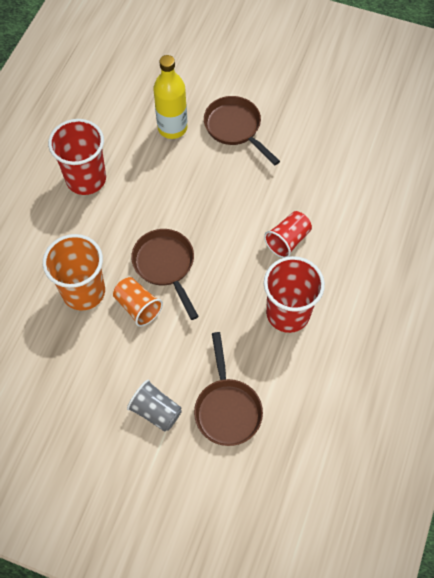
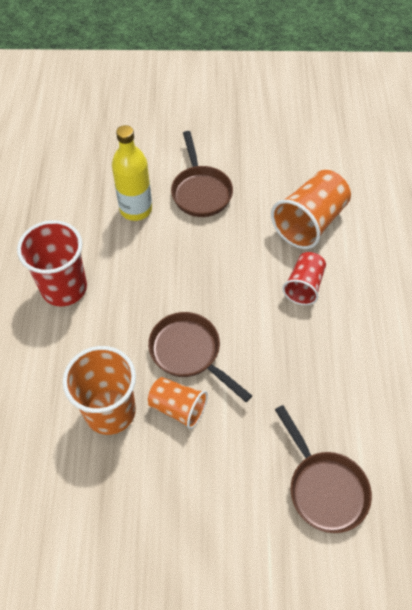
camera: 20 degrees left, 5 degrees down
(156, 411) = (248, 520): grey cup -> none
(235, 128) = (200, 191): brown pan -> brown pan turned 135 degrees counterclockwise
(288, 313) = (339, 360): red cup -> none
(319, 186) = (309, 222): none -> orange cup

